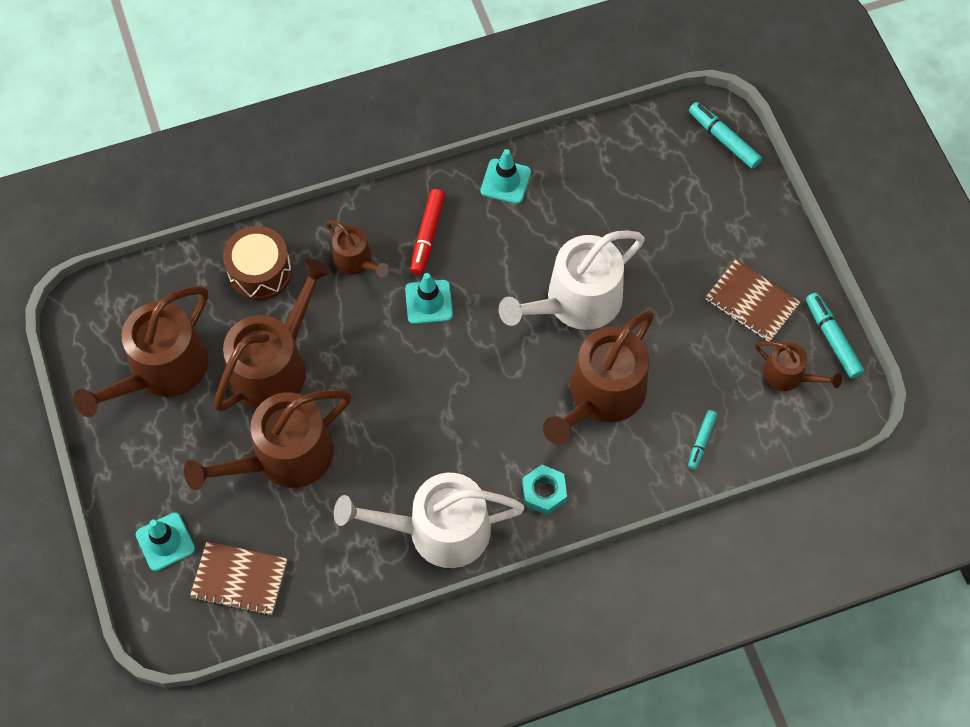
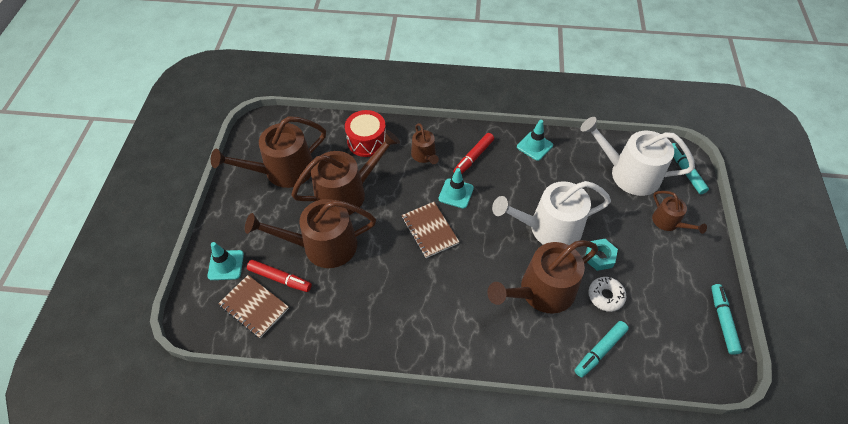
camera: 25 degrees right, 10 degrees down
(251, 527) = (280, 278): none -> red marker
(260, 272) = (367, 141): brown drum -> red drum
(438, 530) = (393, 331): white watering can -> white watering can (629, 173)
(544, 492) = (474, 337): turquoise nut -> turquoise nut (599, 257)
(683, 367) = (605, 296): none -> white donut
(701, 441) = (600, 351): turquoise marker -> turquoise marker, size x1.53
(751, 302) = (670, 274): brown notebook -> brown notebook (429, 230)
(788, 375) = (681, 332): brown watering can -> brown watering can (668, 222)

